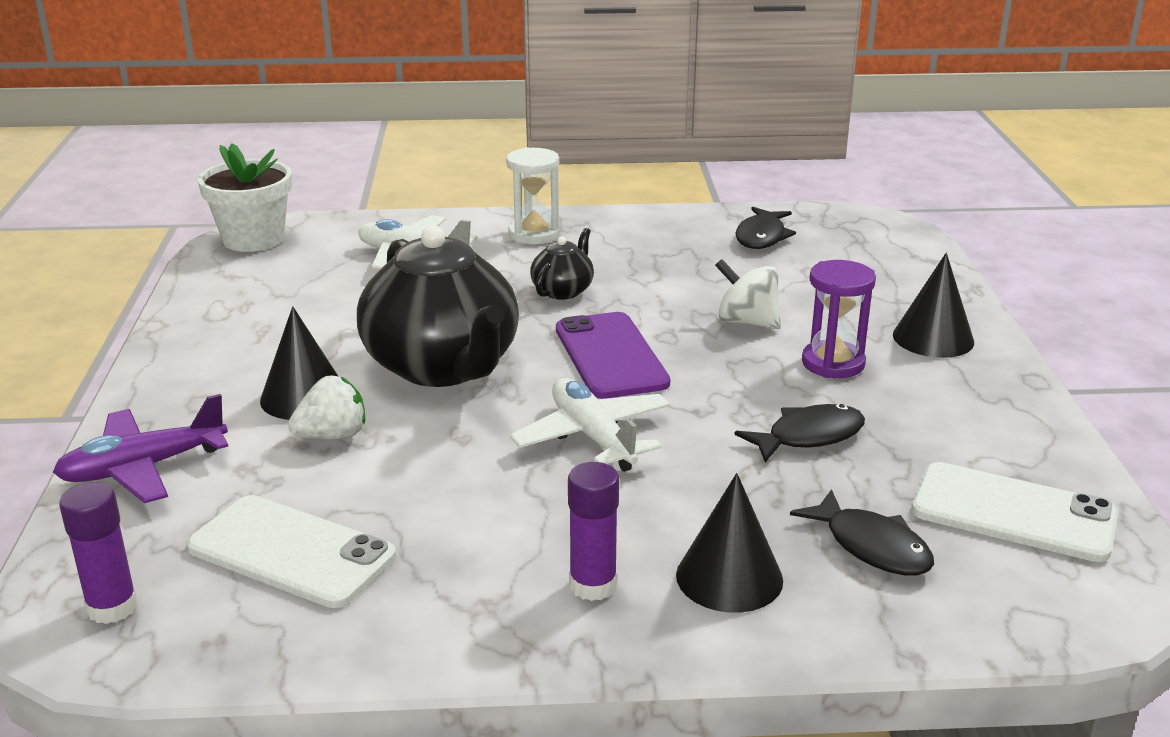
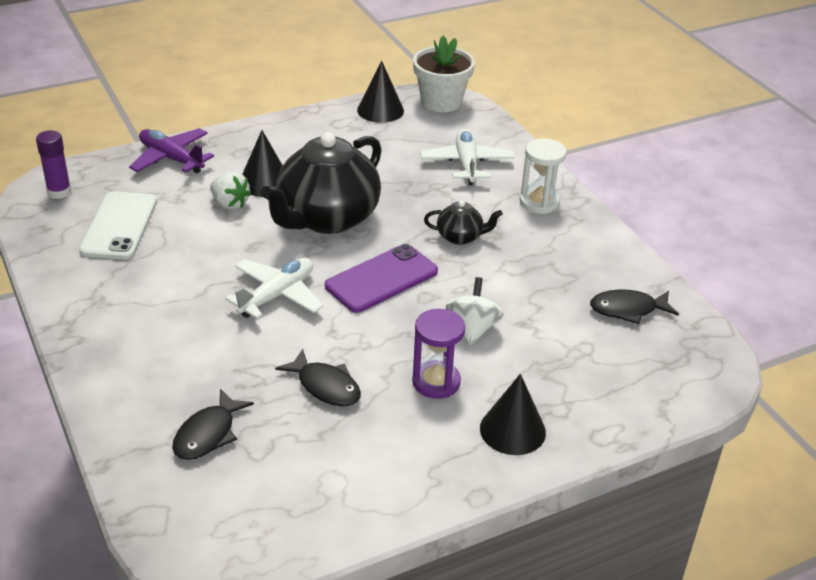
camera: 65 degrees right, 10 degrees up
(593, 585) = (127, 331): purple glue stick -> none
(729, 577) = (153, 380): black cone -> black cone (380, 110)
(1013, 513) = (275, 498): white phone -> none

